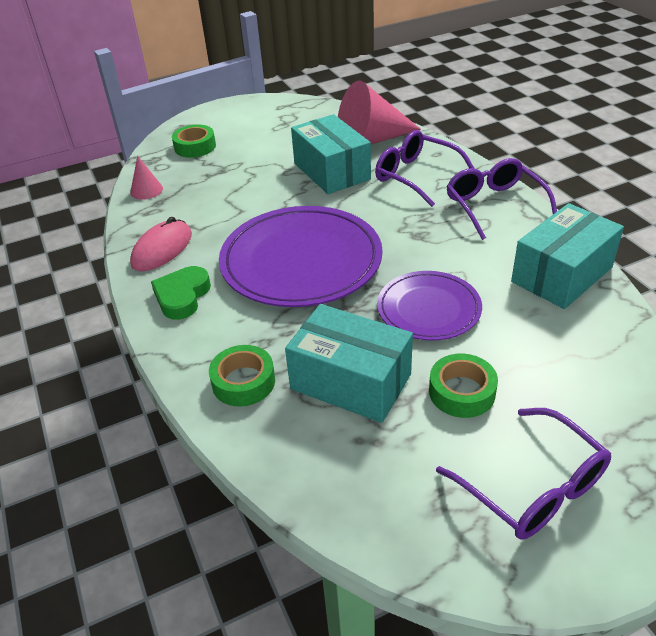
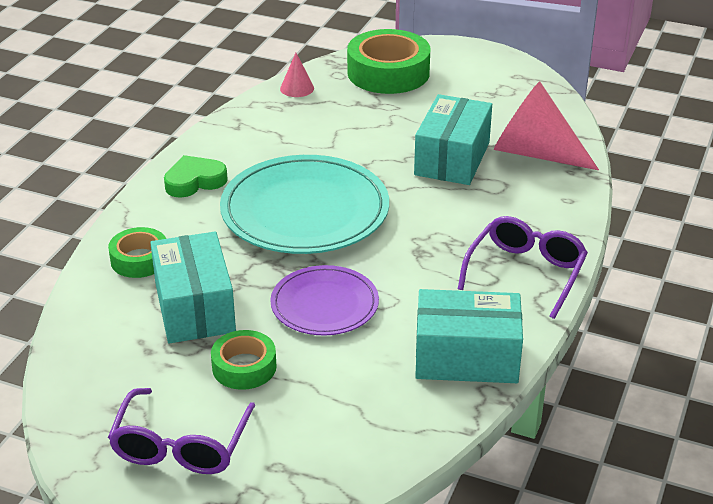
camera: 45 degrees right, 5 degrees down
(162, 249) = (235, 140): pink mouse -> none
(195, 147) = (388, 73): green tape -> green tape, size x1.77
(301, 261) = (305, 211): purple plate -> turquoise plate
(416, 176) = (511, 206): purple glasses -> none

